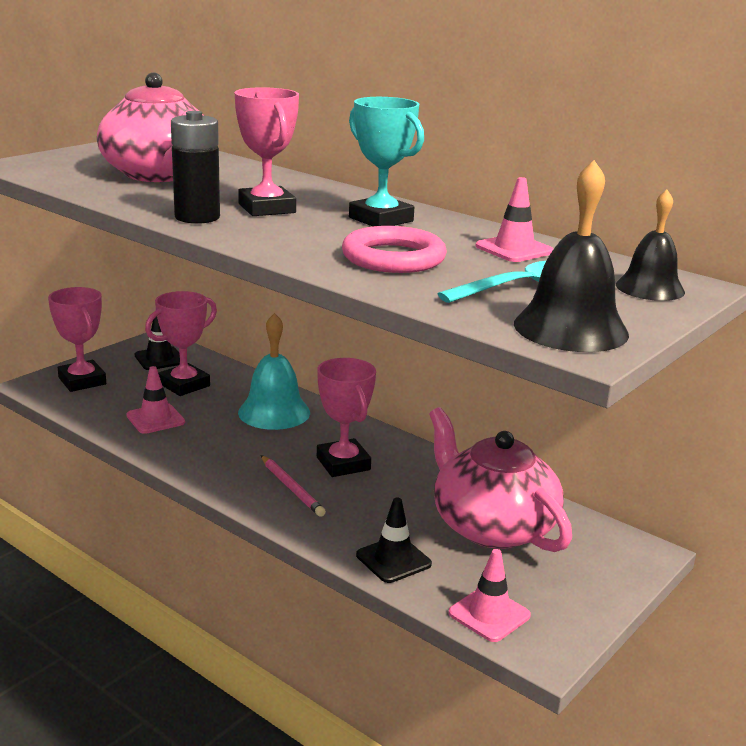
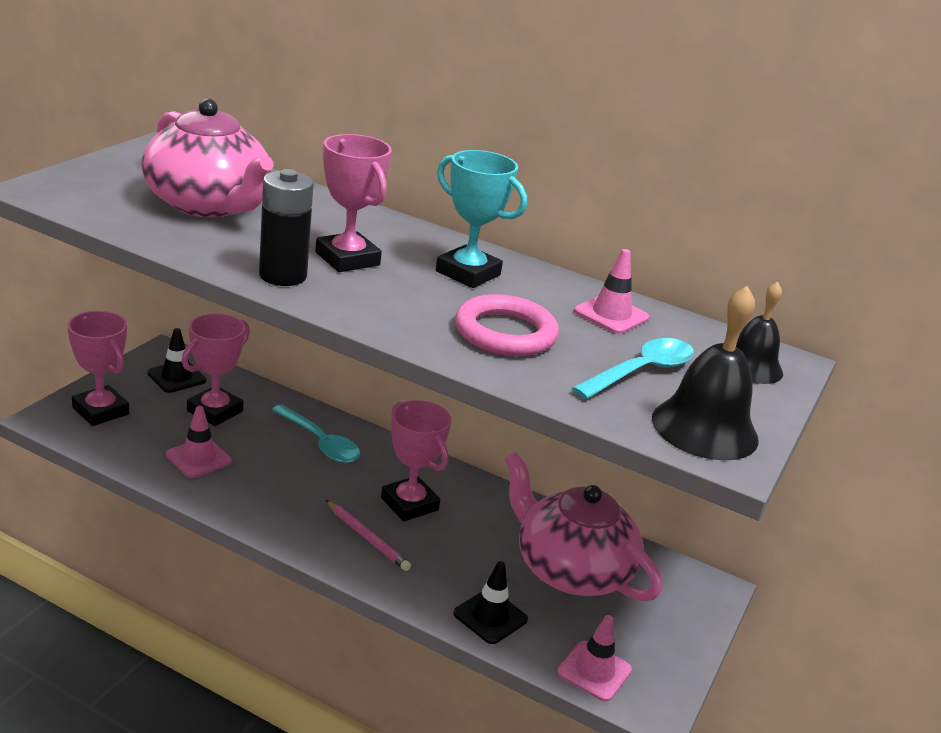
camera: 15 degrees left, 5 degrees up
(274, 412) = (320, 442): turquoise bell -> turquoise spoon

